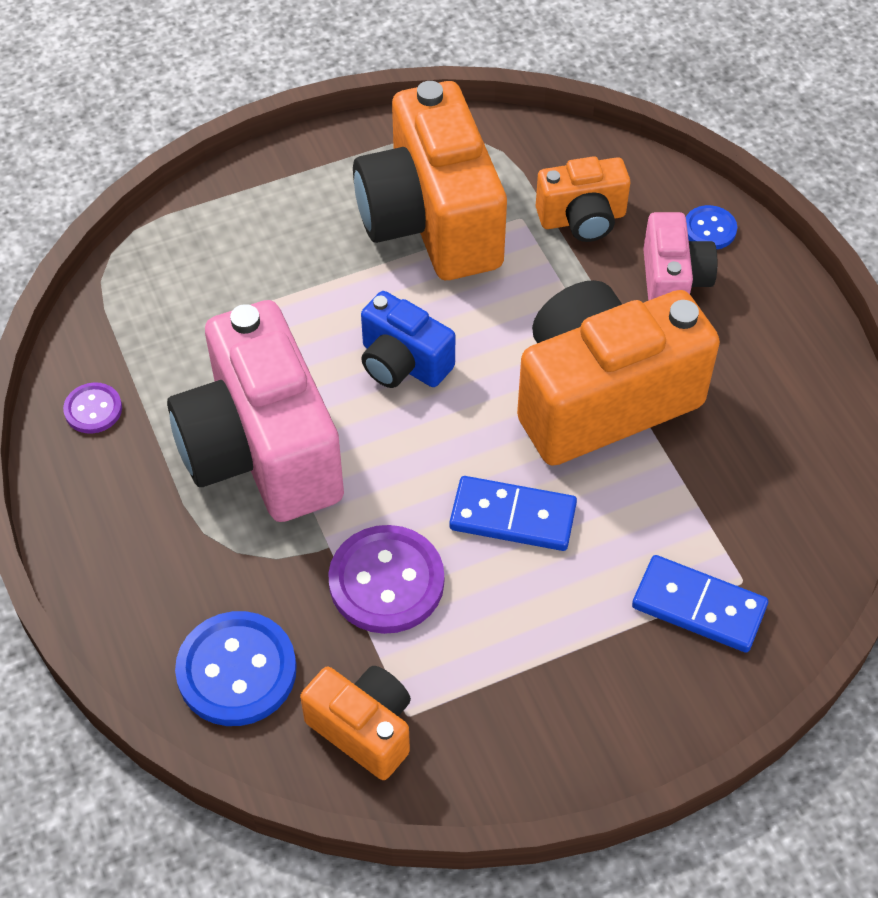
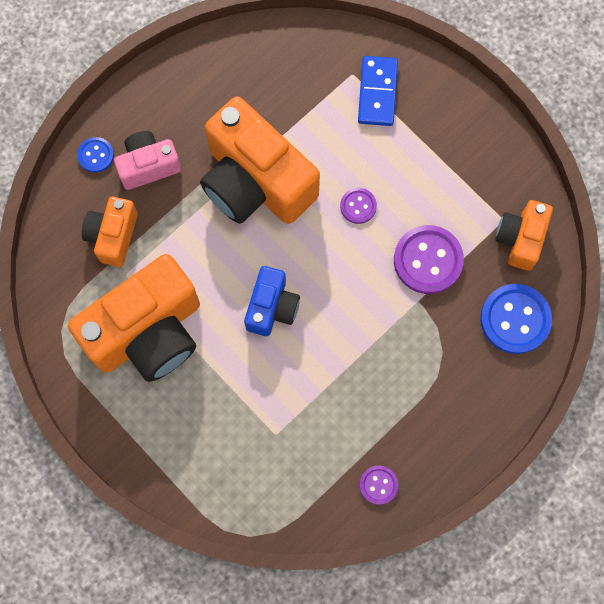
camera: 110 degrees left, 20 degrees up
(261, 450) = (368, 367): pink camera -> none
(513, 516) = (358, 206): blue domino -> purple button
(582, 219) = (113, 236): orange camera -> orange camera turned 135 degrees counterclockwise

